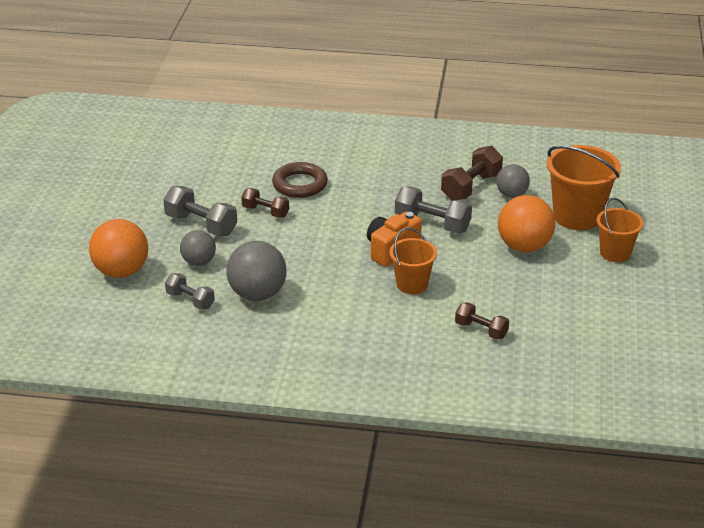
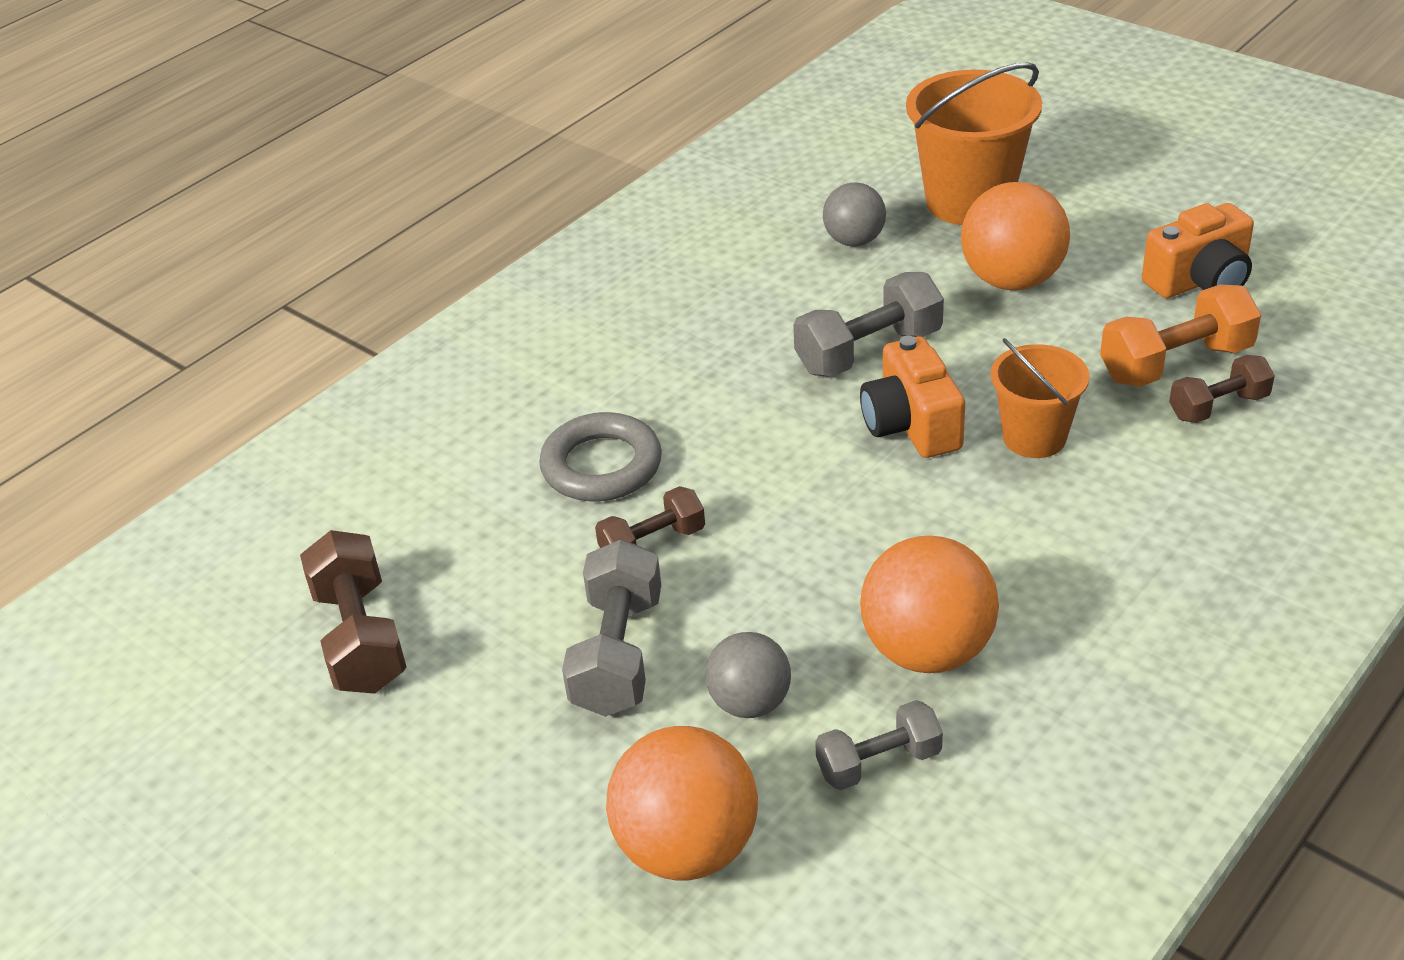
camera: 55 degrees left, 5 degrees up
(201, 225) = (618, 654): grey dumbbell -> grey dumbbell turned 60 degrees counterclockwise
(257, 294) = (927, 650): grey ball -> orange ball
(300, 184) = (601, 465): brown ring -> grey ring
(471, 187) = (795, 273): brown dumbbell -> brown dumbbell (360, 638)
(503, 310) = (1175, 363): none -> orange dumbbell
(578, 301) = (1200, 281): none -> orange camera
(615, 253) = (1094, 203): orange bucket -> none

